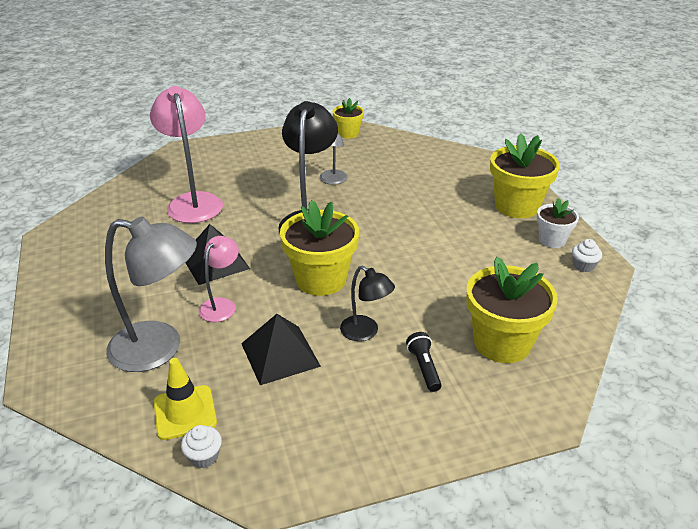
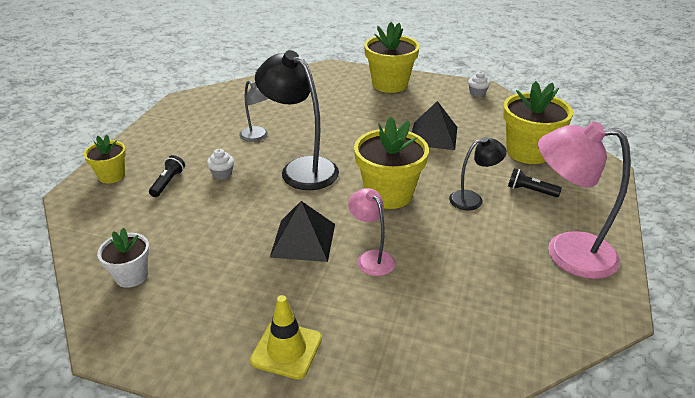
camera: 55 degrees left, 0 degrees up
(160, 348) = (400, 317): grey lamp -> none
(185, 412) = (499, 328): yellow traffic cone -> yellow traffic cone (286, 349)
(193, 201) = (185, 219): pink lamp -> pink lamp (566, 252)
(204, 456) = (560, 334): white cupcake -> white cupcake (222, 174)
(229, 174) = (168, 182): none -> black flashlight
(280, 354) = (465, 249): black pyramid -> black pyramid (433, 136)
(348, 133) = (196, 102): yellow flower pot -> yellow flower pot (112, 176)
(552, 240) = (440, 90): white flower pot -> white flower pot (131, 276)

